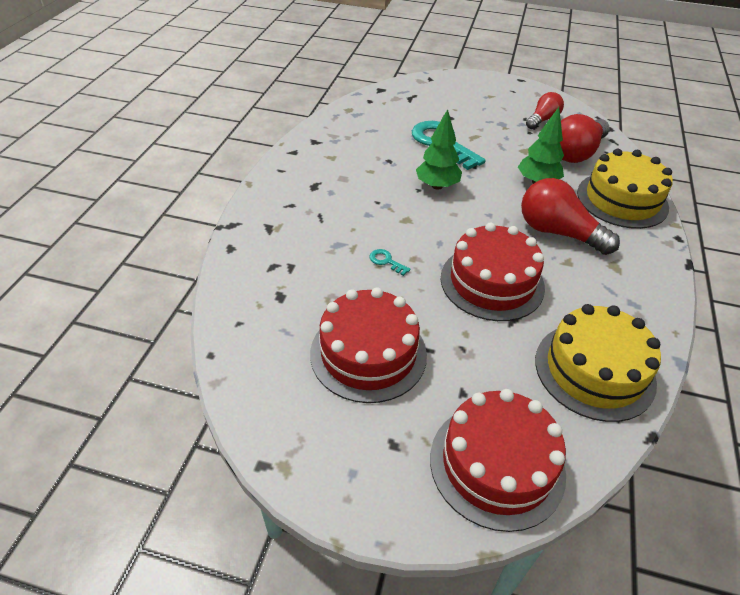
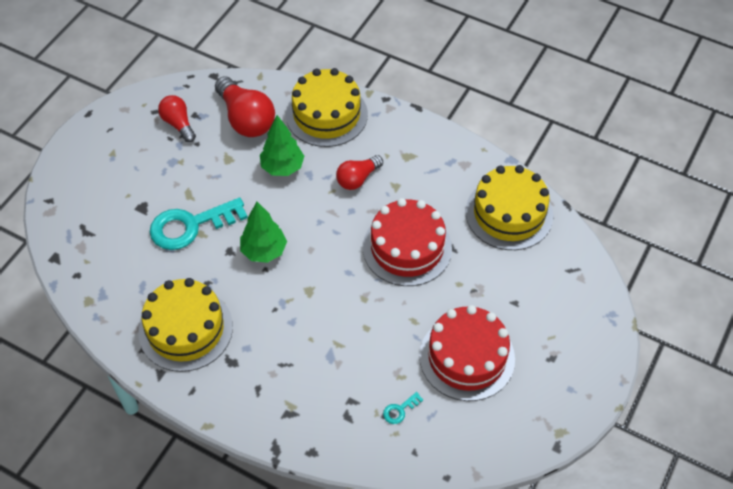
camera: 75 degrees left, 10 degrees up
(339, 157) = (185, 329): none -> yellow cake
(386, 261) = (363, 320): turquoise key -> turquoise key (400, 410)
(497, 464) = (575, 300): red cake -> none
(558, 232) = (357, 179): red light bulb -> red light bulb, size x0.61

